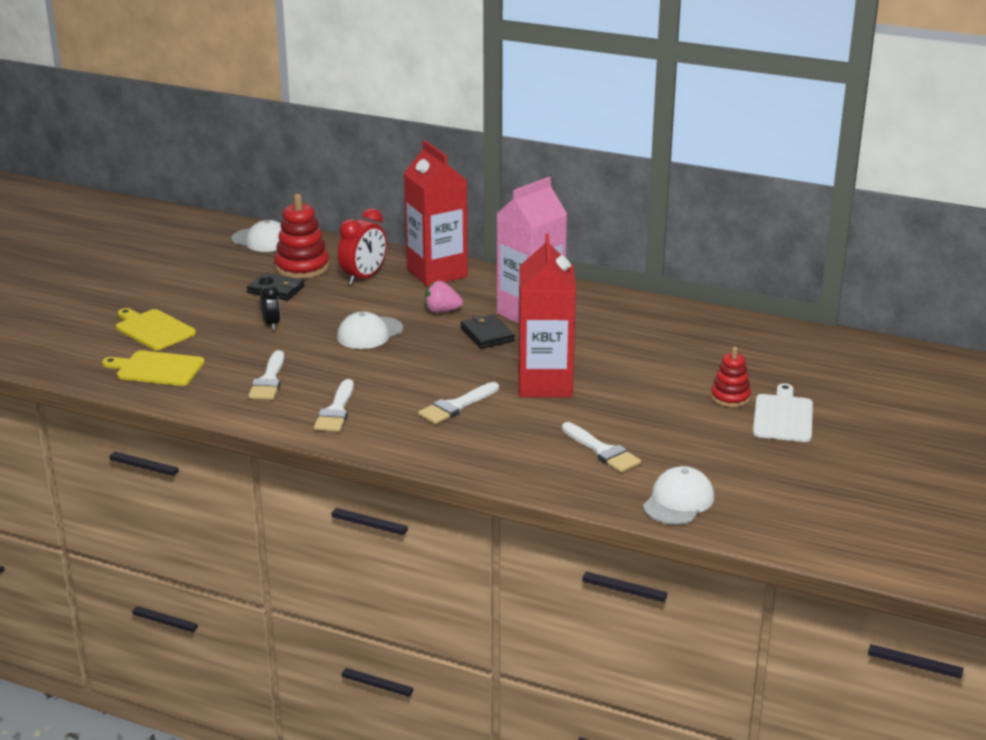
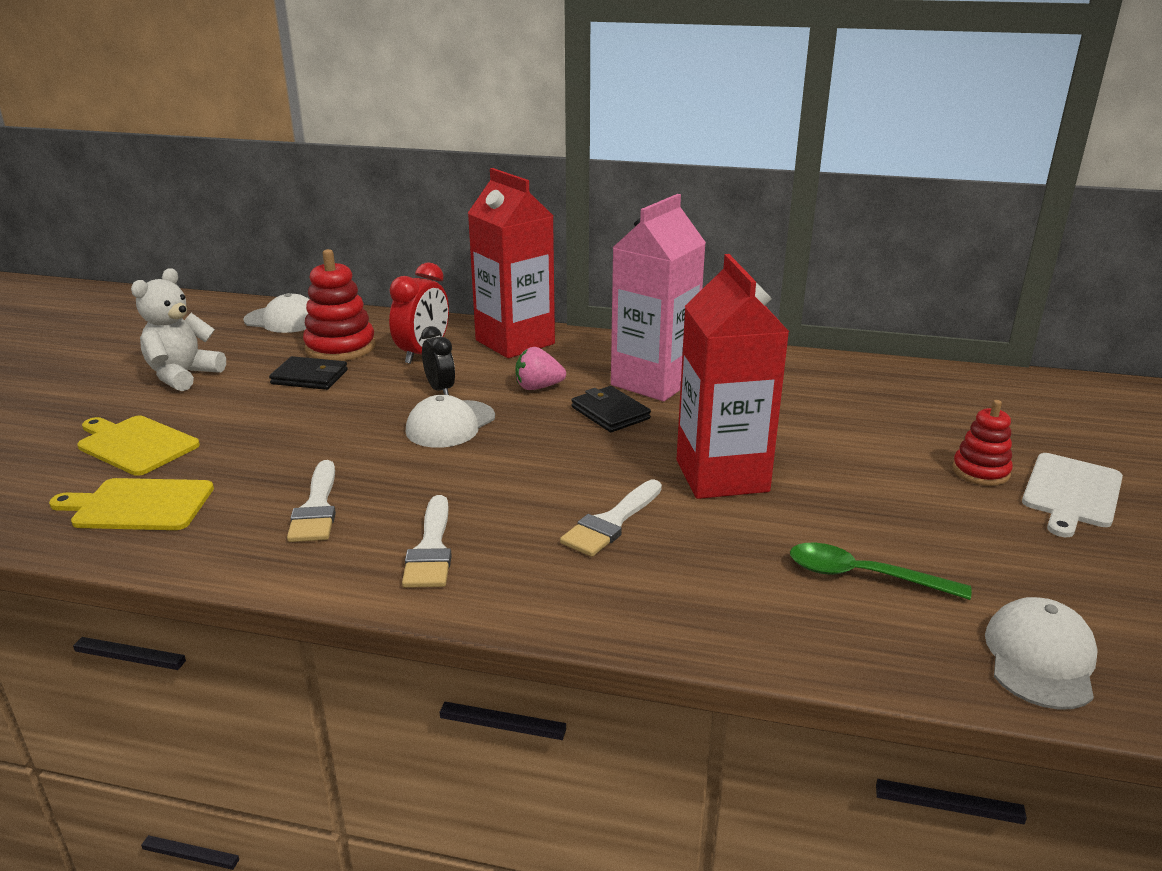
camera: 10 degrees left, 0 degrees up
(185, 281) = (183, 375): none -> white teddy bear
(271, 324) = (309, 422): black clock -> black clock (440, 389)
(602, 451) = (863, 576): white brush -> green spoon
(783, 416) = (1071, 493): white cutting board -> white cutting board turned 150 degrees counterclockwise

